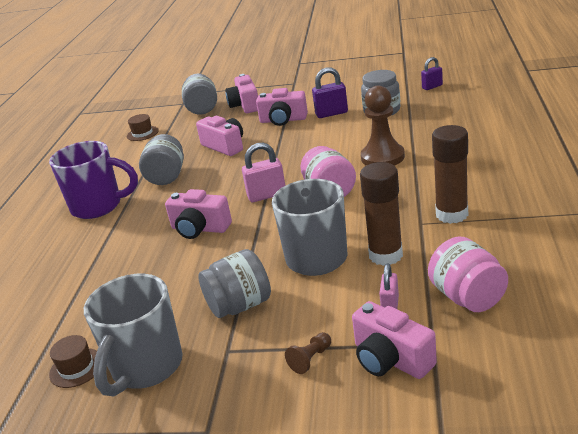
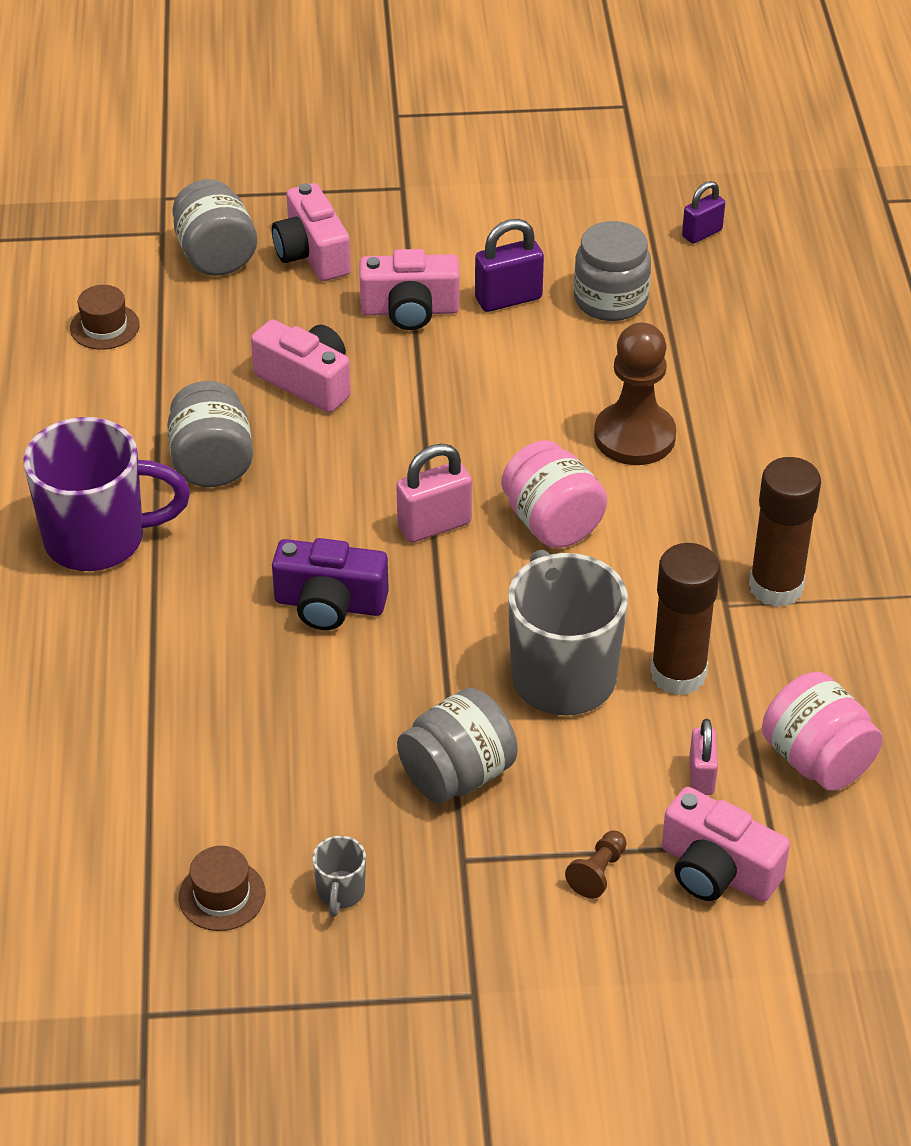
camera: 15 degrees left, 15 degrees up
(146, 368) = (340, 893): grey mug -> grey mug, size x0.42
(199, 229) = (329, 604): pink camera -> purple camera

